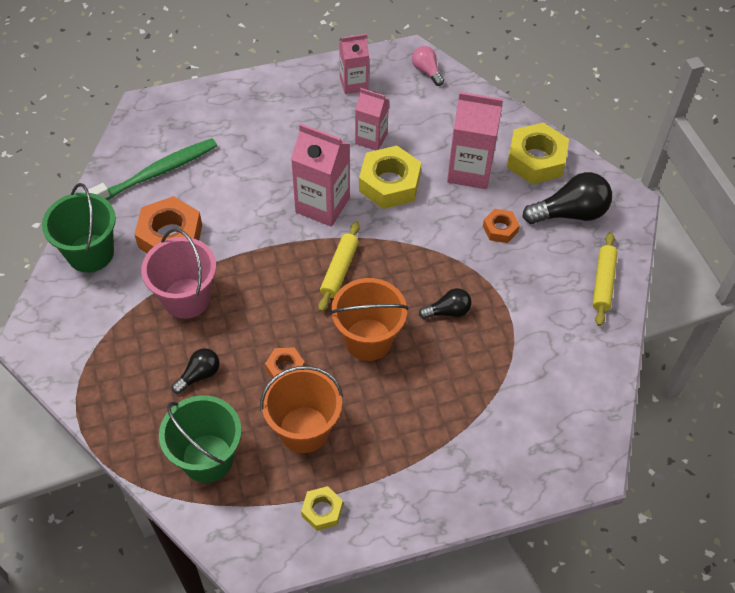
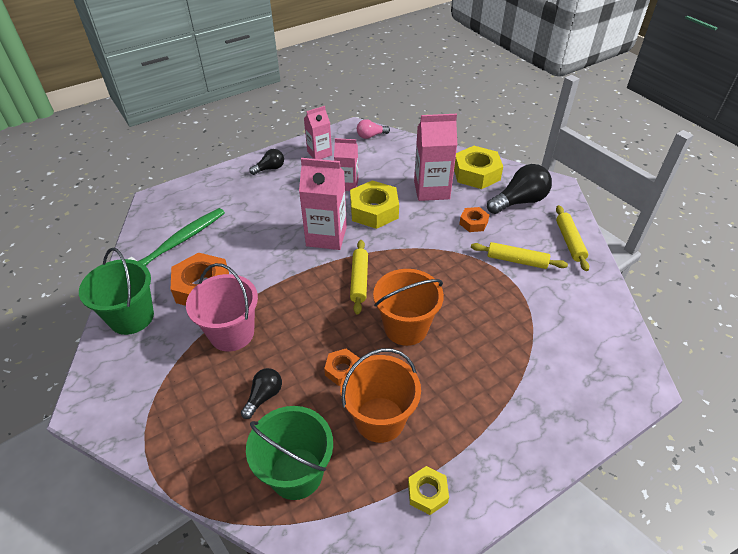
camera: 15 degrees left, 10 degrees down
(427, 71) = (370, 136): pink light bulb -> pink light bulb turned 60 degrees counterclockwise
(448, 311) = (462, 290): black light bulb -> black light bulb (270, 168)
(527, 291) = (516, 260): none -> yellow rolling pin

